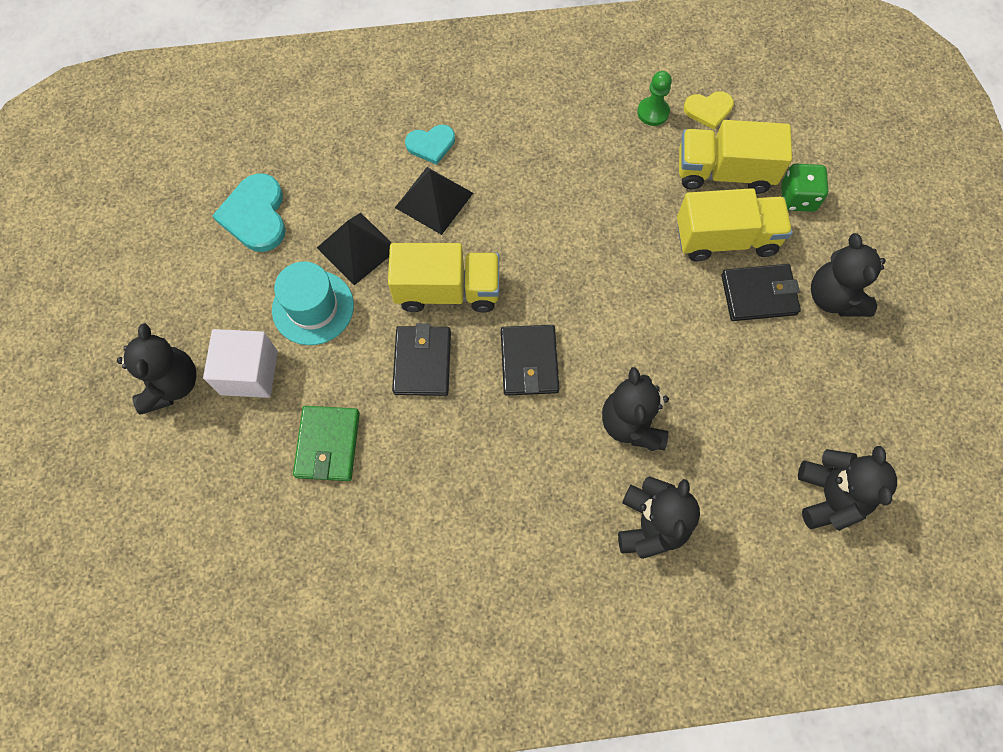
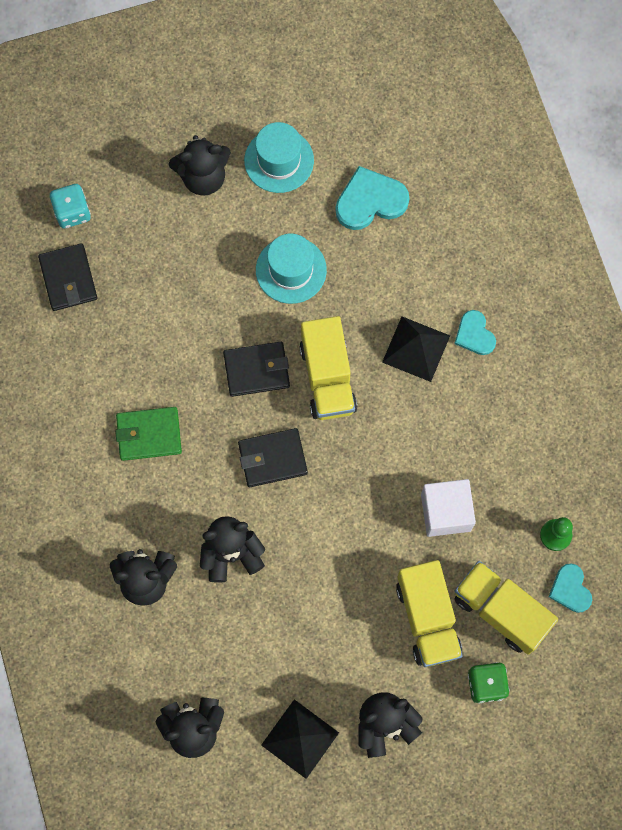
camera: 80 degrees right, 5 degrees up
(167, 548) = (72, 212): none -> turquoise dice
(178, 299) = (279, 160): none -> turquoise hat
(249, 372) = (223, 234): white cube -> white cube (445, 512)
(328, 444) = (172, 311): green wallet -> green wallet (149, 435)
(357, 248) = (354, 293): black pyramid -> black pyramid (300, 738)
(708, 110) = (570, 589): yellow heart -> turquoise heart
(724, 172) = (500, 611): yellow truck -> yellow truck turned 45 degrees counterclockwise
(758, 294) = (374, 653): black wallet -> black wallet (68, 279)

